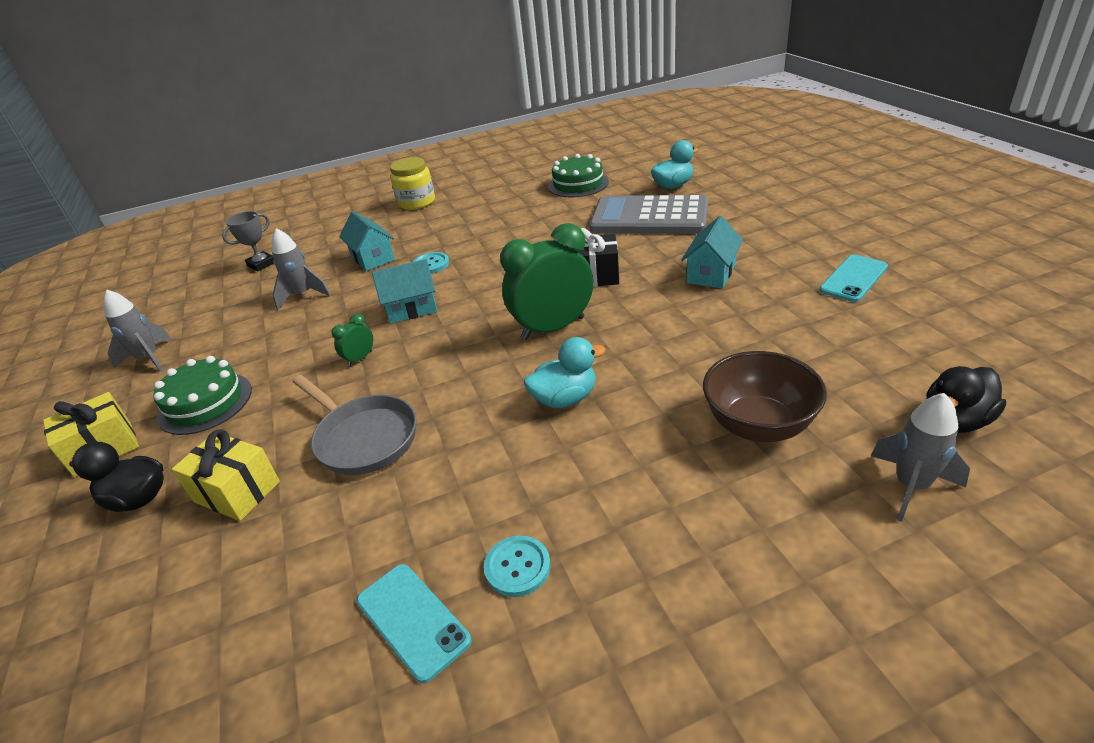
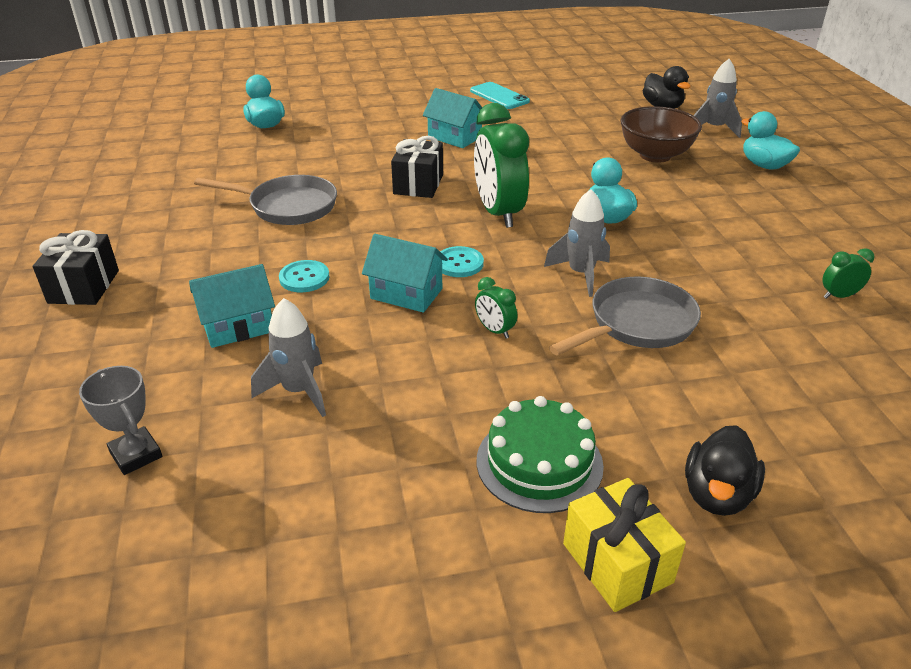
camera: 85 degrees left, 0 degrees up
(149, 359) = (386, 564): grey rocket -> grey rocket (581, 274)
(237, 491) = (708, 407): yellow gift -> none
(411, 309) = (406, 293): turquoise house -> turquoise house turned 60 degrees counterclockwise
(412, 620) = (839, 296): turquoise phone -> green clock
(416, 202) = (84, 286): yellow jar -> black gift
(517, 567) = (786, 252): turquoise button -> turquoise button (459, 263)
(532, 232) = (288, 206): none -> grey pan
(578, 184) = (191, 169): green cake -> none
(649, 217) = (323, 145): grey calculator -> none
(797, 552) = (764, 165): none -> turquoise duck

